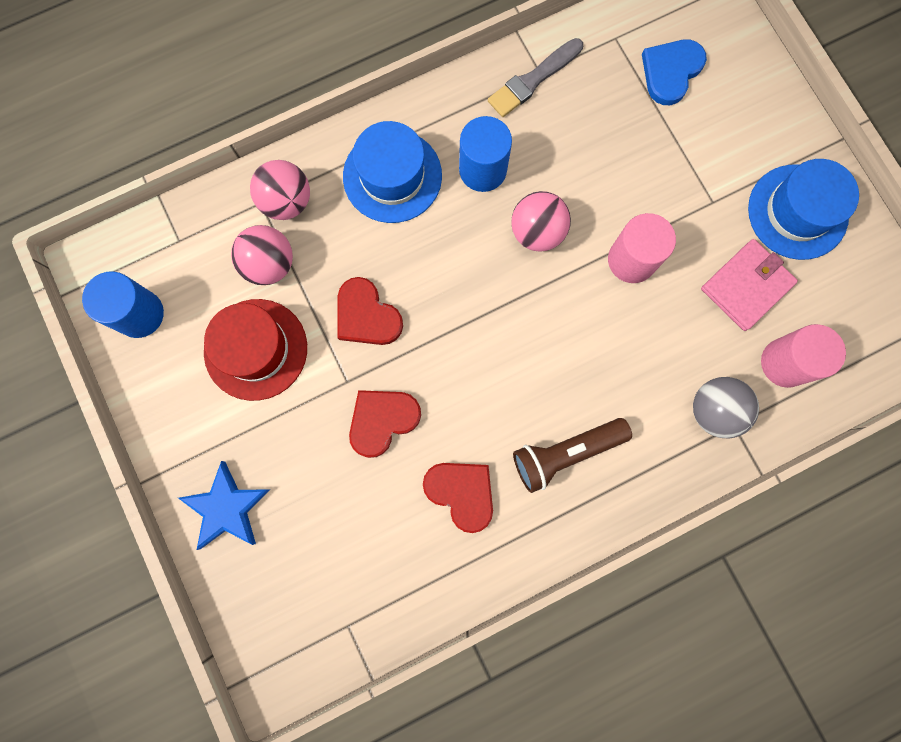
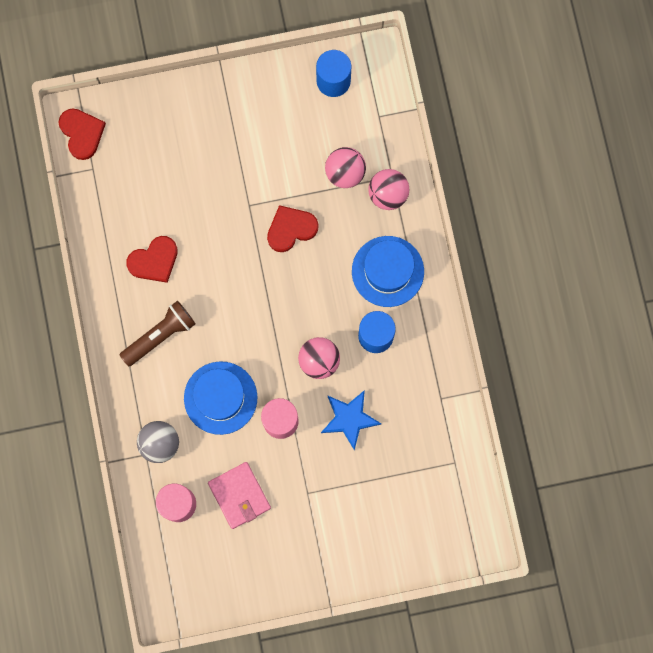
camera: 105 degrees right, 0 degrees up
(227, 508) = (188, 110): blue star -> blue star (349, 419)
(256, 349) = (288, 151): red hat -> none
(382, 420) = (216, 222): red heart -> red heart (82, 133)
(533, 80) = (436, 391): grey brush -> none
(565, 453) = (160, 335): brown flashlight -> brown flashlight turned 60 degrees clockwise
(670, 72) = (416, 495): blue heart -> none
(797, 212) = (283, 551): blue hat -> blue hat (220, 398)

